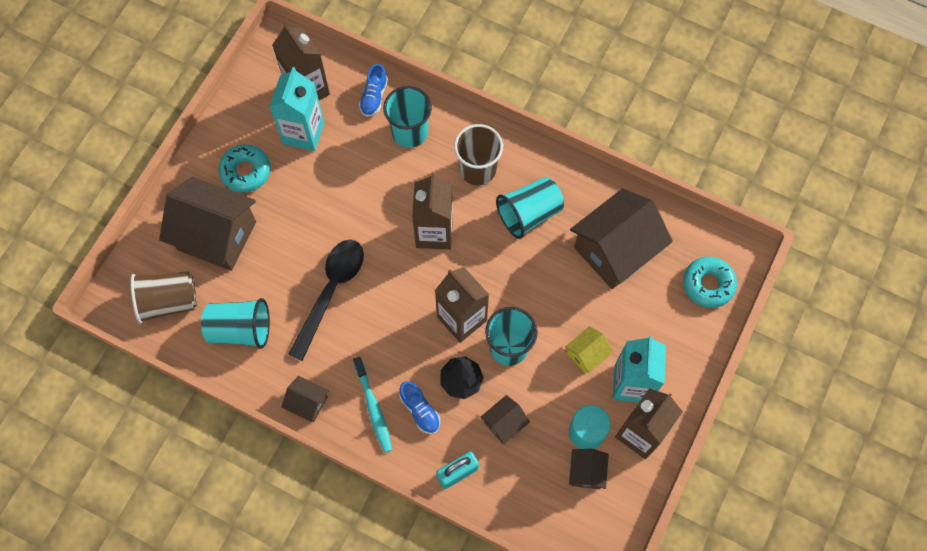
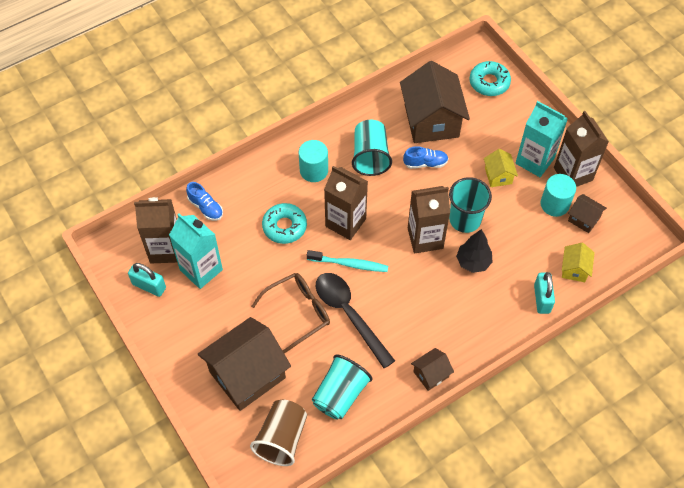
camera: 60 degrees left, 10 degrees down
(246, 171) = (205, 327): turquoise donut -> turquoise donut (284, 226)
(261, 99) = (149, 286): none -> turquoise padlock
(307, 244) = (298, 312): none -> brown glasses
(373, 407) = (461, 330): turquoise toothbrush -> turquoise toothbrush (349, 264)
(410, 132) = (252, 198): turquoise cup -> none
(420, 410) = (480, 300): blue shoe -> blue shoe (425, 163)
(477, 169) = (314, 170): brown cup -> turquoise cylinder
(504, 423) = (521, 251): brown house -> none
(514, 491) = (574, 269): none -> yellow house

